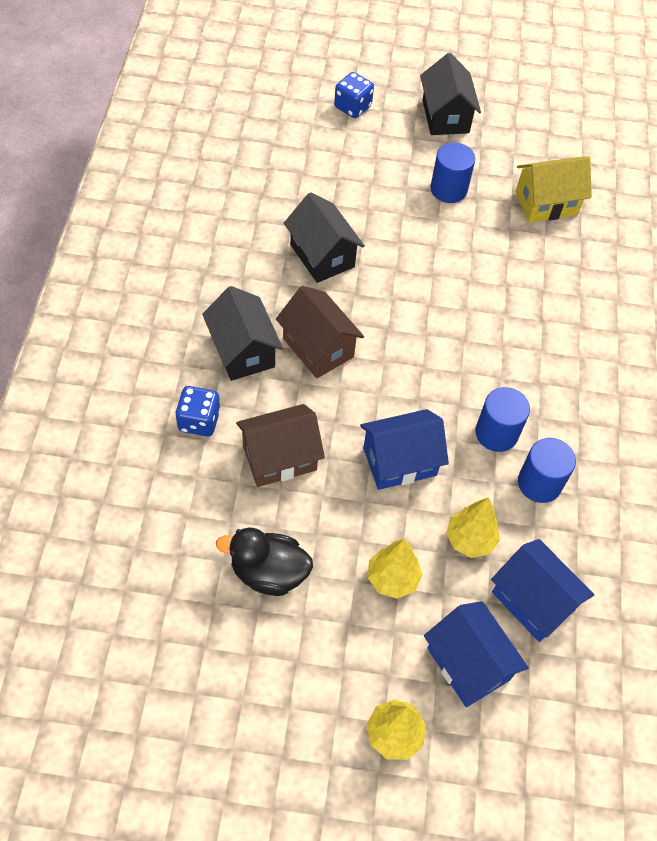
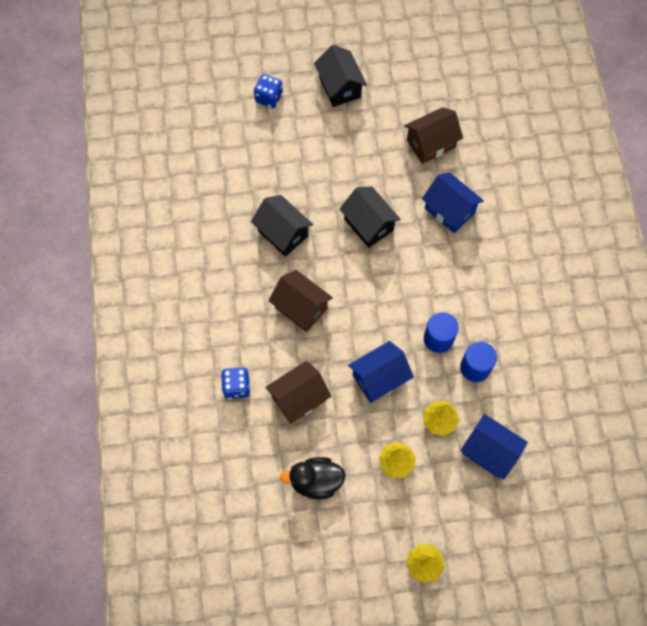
camera: 10 degrees left, 10 degrees up
(243, 351) = (250, 325): black house -> black house (368, 224)
(448, 189) = (358, 151): blue cylinder -> none
(468, 664) = (458, 505): blue house -> blue house (449, 210)
(546, 203) = (431, 144): yellow house -> brown house

